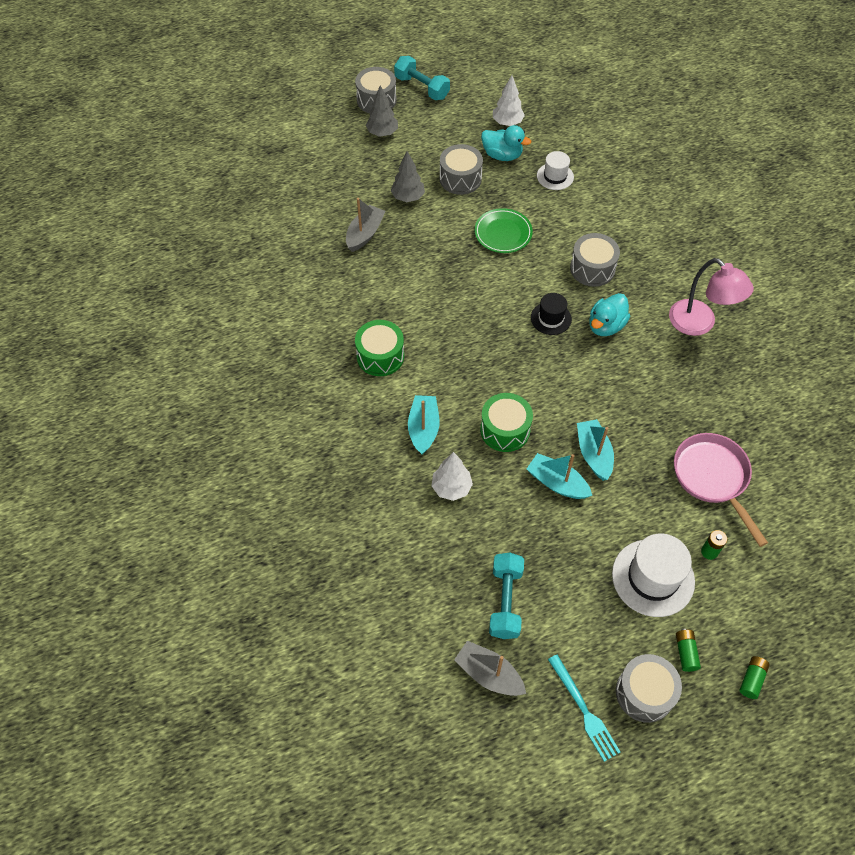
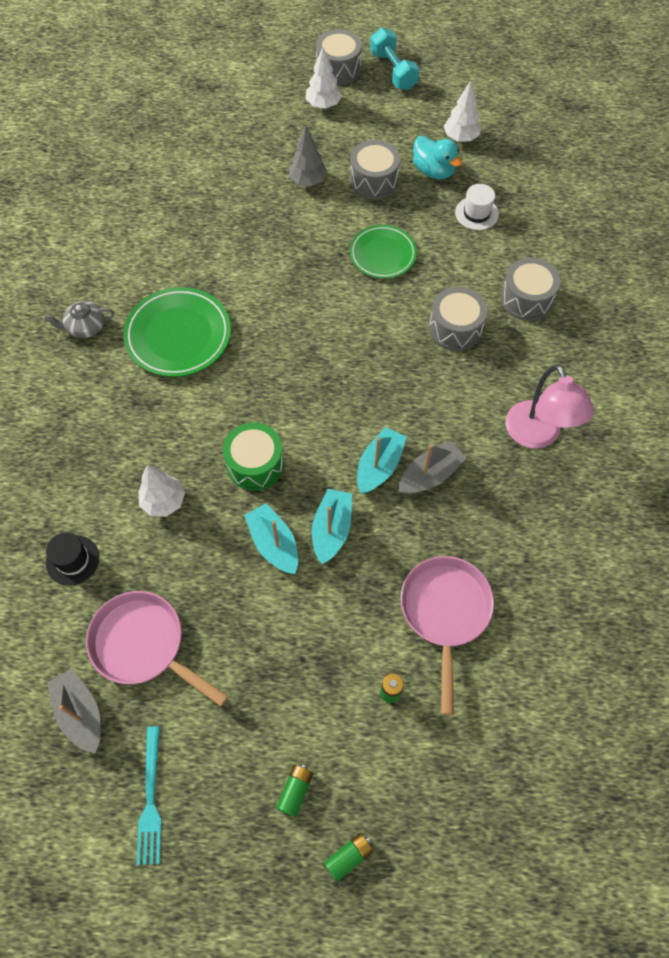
camera: 25 degrees right, 5 degrees up
(297, 378) = (85, 326): none -> grey teapot
(365, 234) = (241, 203): grey boat -> grey boat (430, 475)
(380, 356) = (178, 336): green drum -> green plate
(382, 133) = (323, 105): grey tree -> white tree
(423, 428) = (174, 428): turquoise boat -> turquoise boat (379, 466)
(505, 601) = (143, 645): turquoise dumbbell -> pink pan
(551, 318) = (377, 365): black hat -> black hat (72, 560)
(606, 326) = (431, 396): turquoise duck -> none
(644, 693) = (224, 813): grey drum -> grey drum (526, 299)
(653, 577) = (311, 692): white hat -> none

